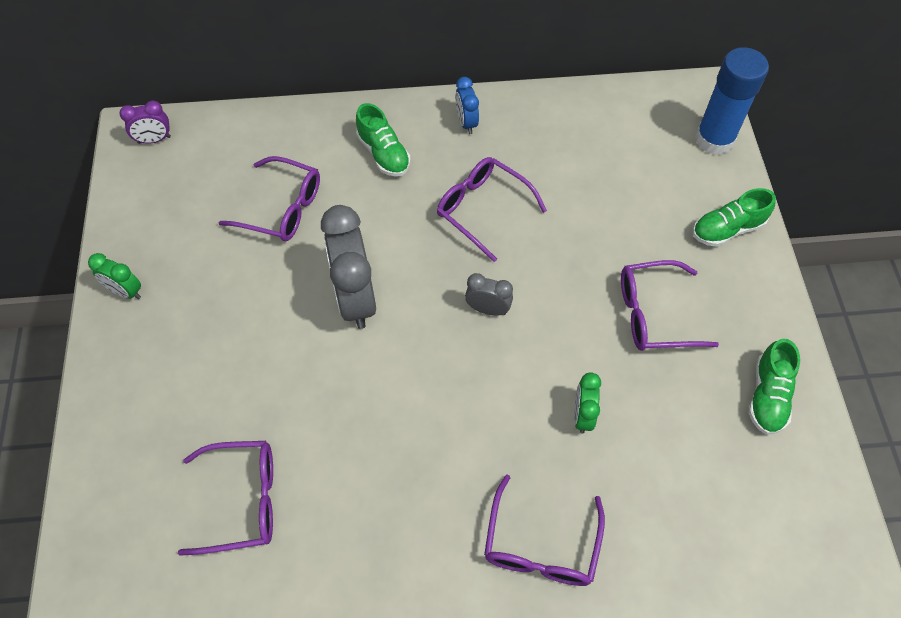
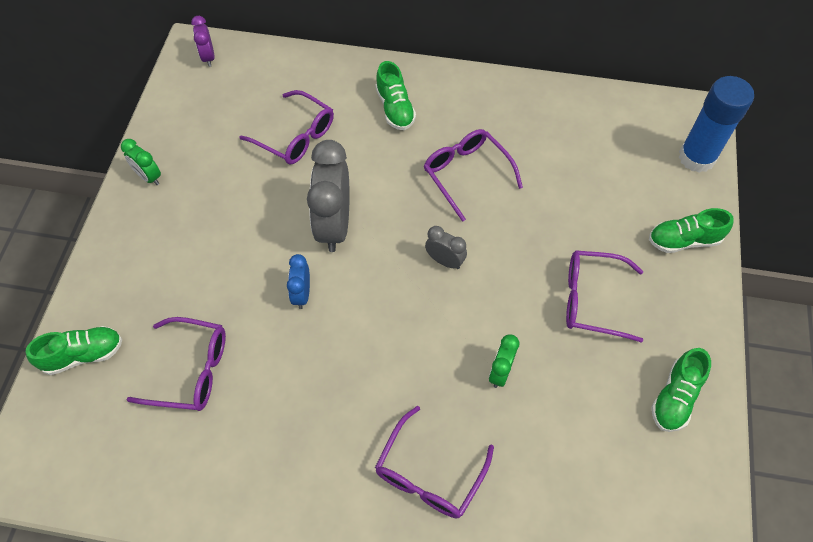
camera: 15 degrees right, 0 degrees up
(110, 515) = (83, 355): none -> green shoe
(154, 140) = (208, 57): purple clock -> purple clock turned 75 degrees clockwise
(466, 123) = (475, 96): blue clock -> blue clock (302, 294)

